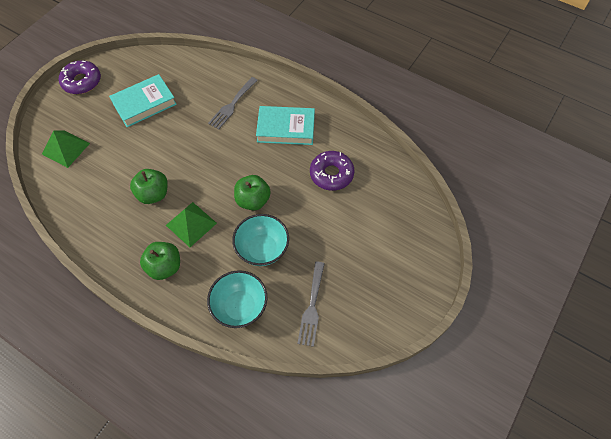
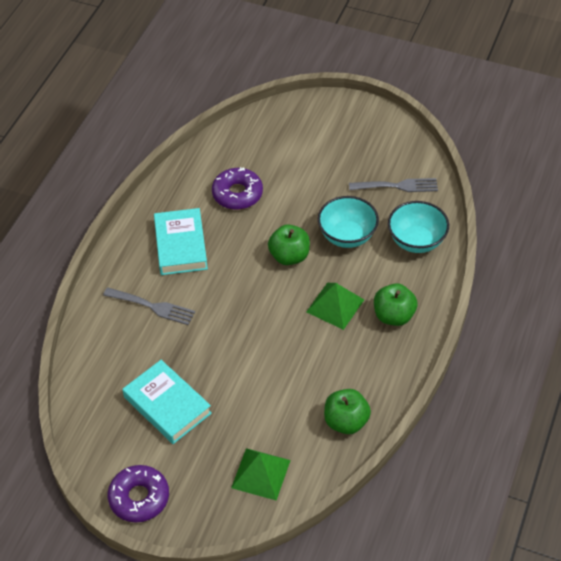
camera: 100 degrees left, 10 degrees down
(153, 194) = (305, 353): green apple -> green apple (346, 421)

